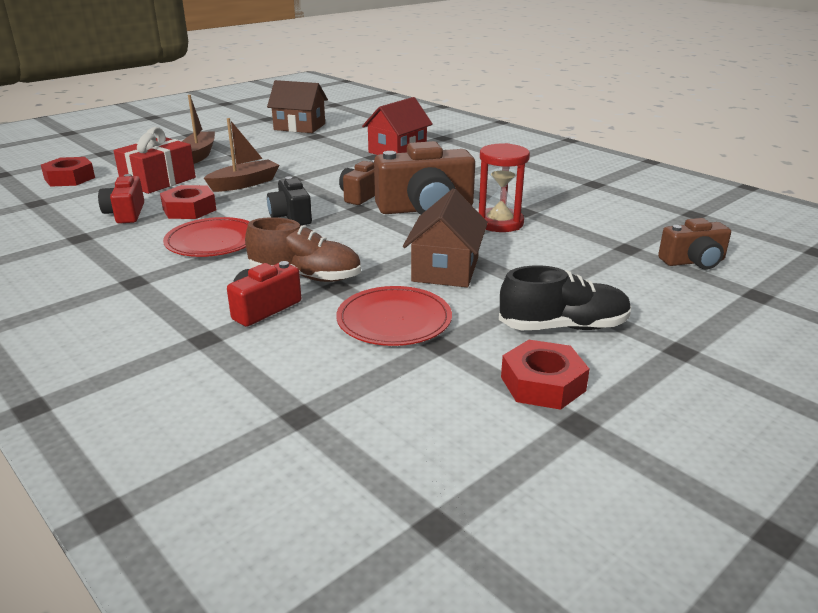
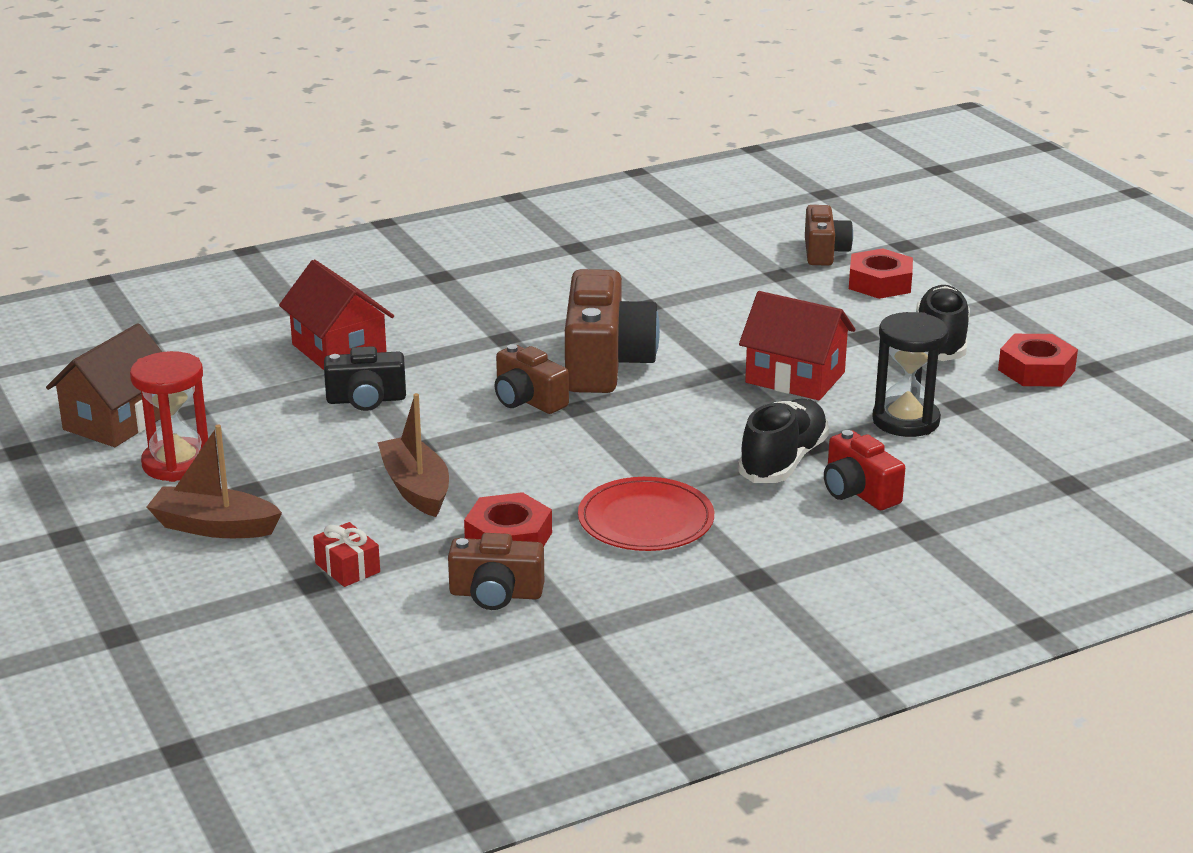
camera: 75 degrees left, 0 degrees up
(70, 178) = (268, 663): red nut -> red nut (880, 283)
(126, 213) = (496, 594): red camera -> brown camera
(158, 181) = (347, 568): red gift -> red gift, size x0.52
(291, 216) = (582, 458): black camera -> black camera (366, 400)
(305, 276) = (783, 461): brown shoe -> black shoe
(394, 320) = (905, 421): red plate -> black hourglass
(445, 269) = (795, 377): brown house -> red house
(499, 223) = (676, 326): red hourglass -> red hourglass (177, 464)

